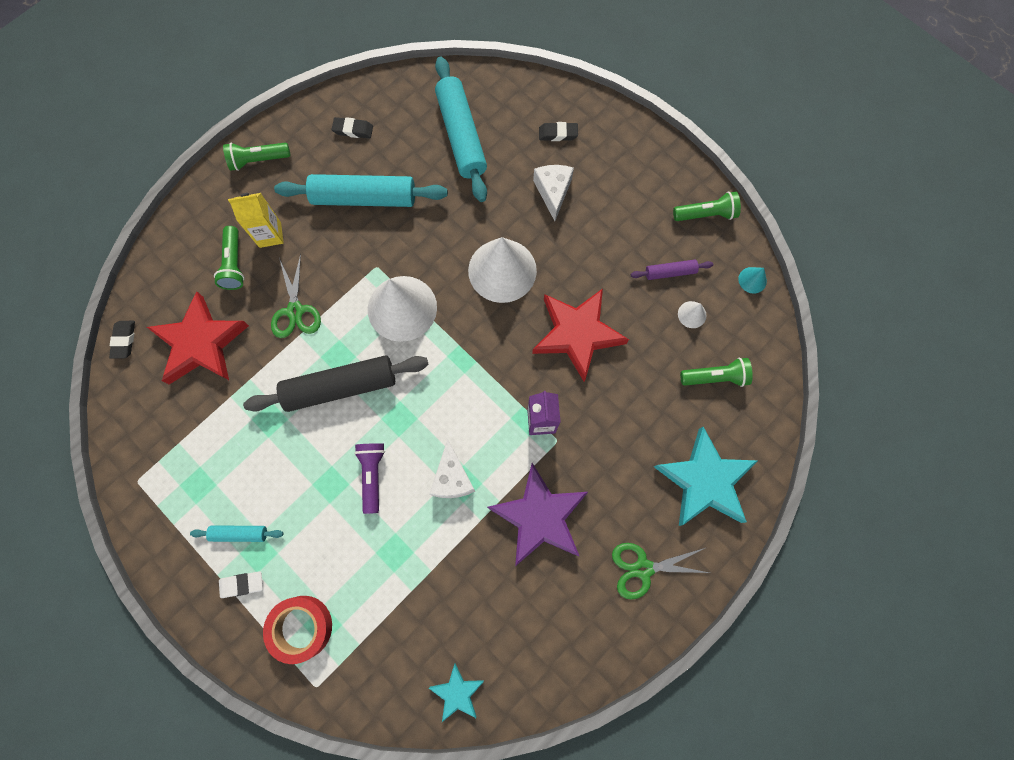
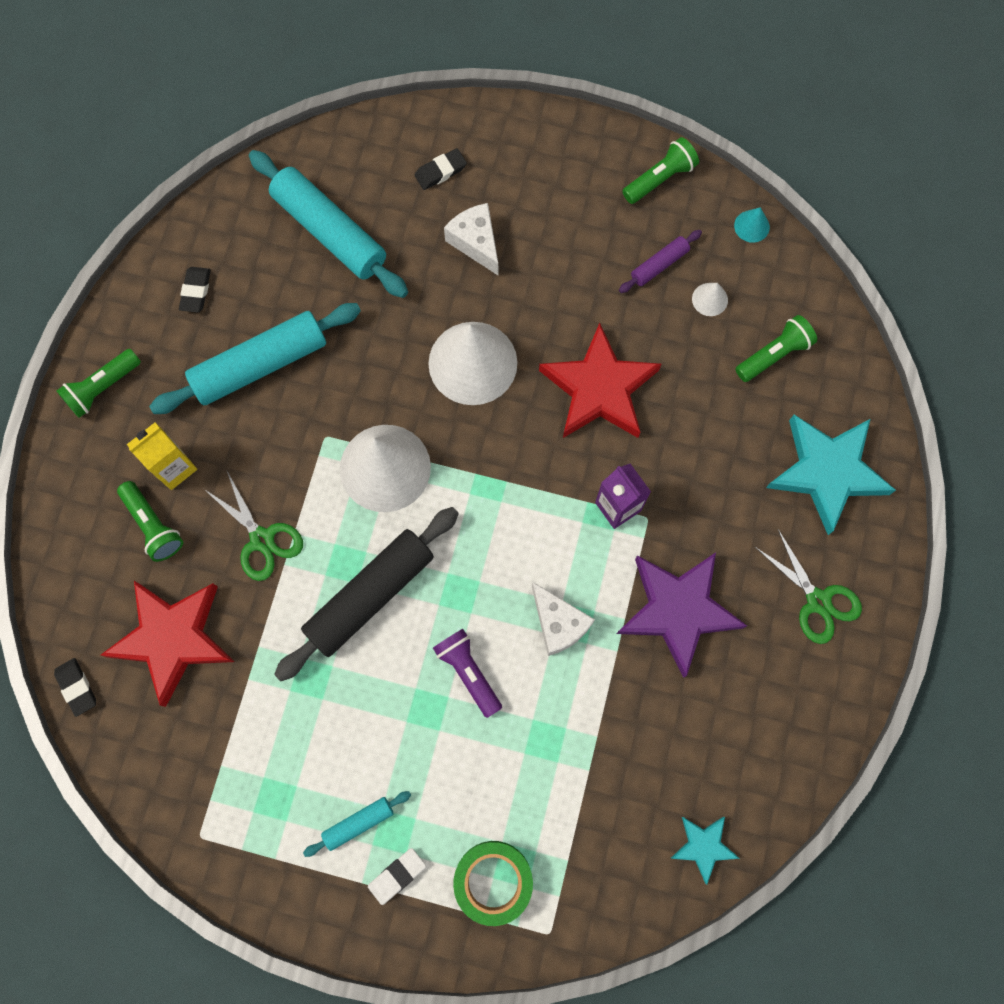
camera: 30 degrees left, 0 degrees up
(301, 627) = (493, 881): red tape -> green tape
(353, 130) = (196, 291): black eraser -> black eraser turned 60 degrees counterclockwise
(643, 568) = (818, 601): green scissors -> green scissors turned 90 degrees counterclockwise

